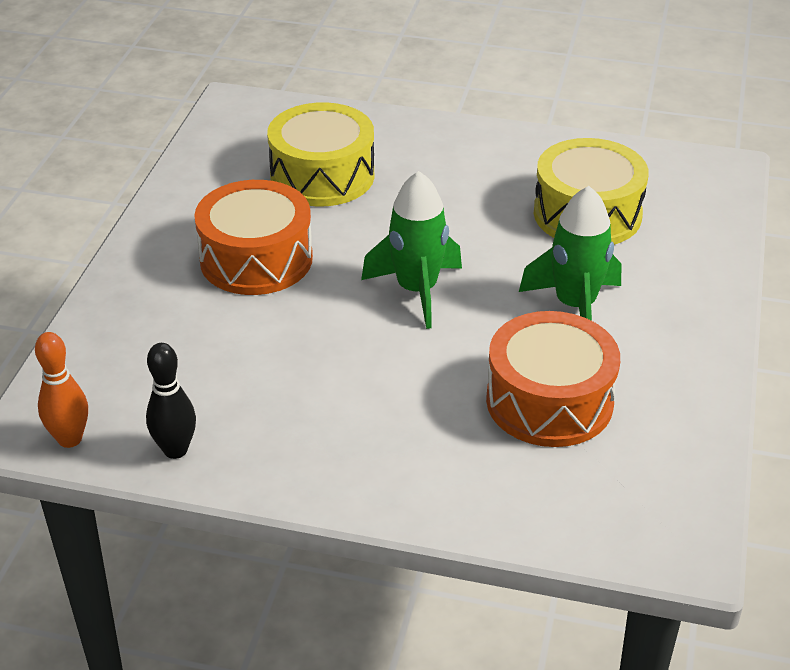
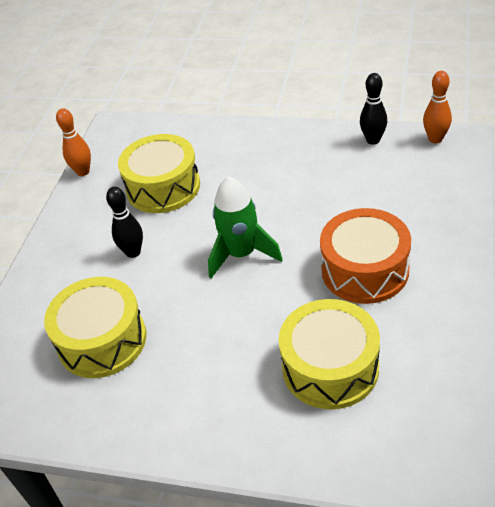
camera: 175 degrees left, 5 degrees up
(549, 401) = (163, 187): orange drum -> yellow drum
(575, 306) = (133, 252): green rocket -> black bowling pin
(708, 447) = (83, 172): none -> orange bowling pin

